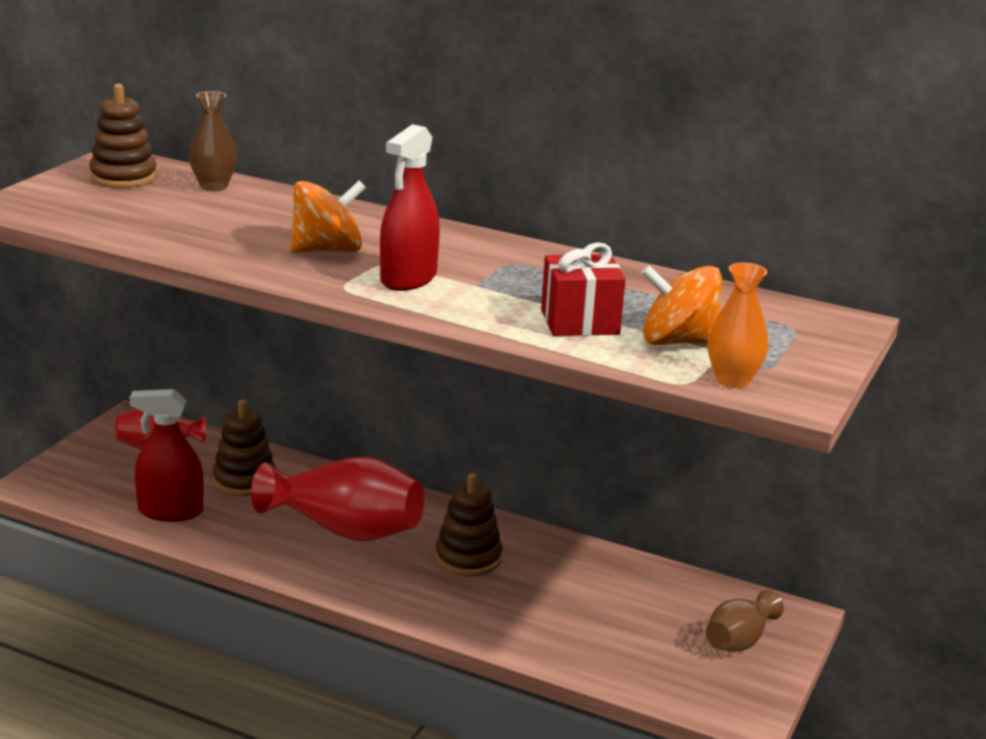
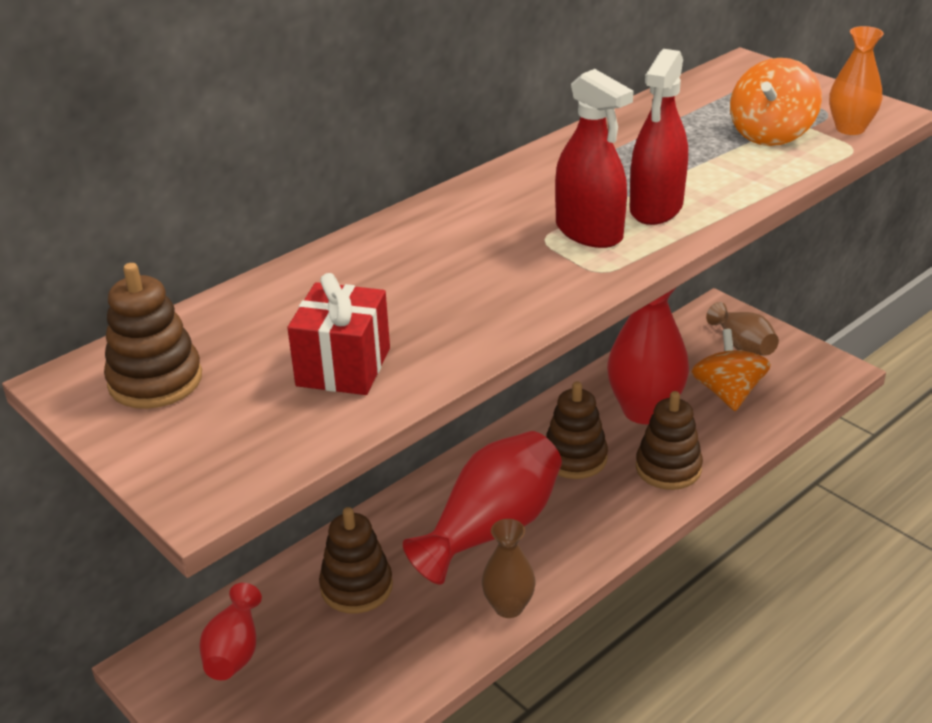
camera: 65 degrees left, 10 degrees up
(170, 511) = (393, 660): red spray bottle -> red spray bottle (656, 208)
(214, 186) = (240, 314): brown vase -> brown vase (508, 607)
(327, 250) = (491, 266): orange spinning top -> orange spinning top (727, 393)
(486, 614) = (668, 468): none -> brown stacking toy
(571, 589) = (644, 410): none -> red vase
(580, 322) = (720, 167): red gift -> red gift (343, 367)

